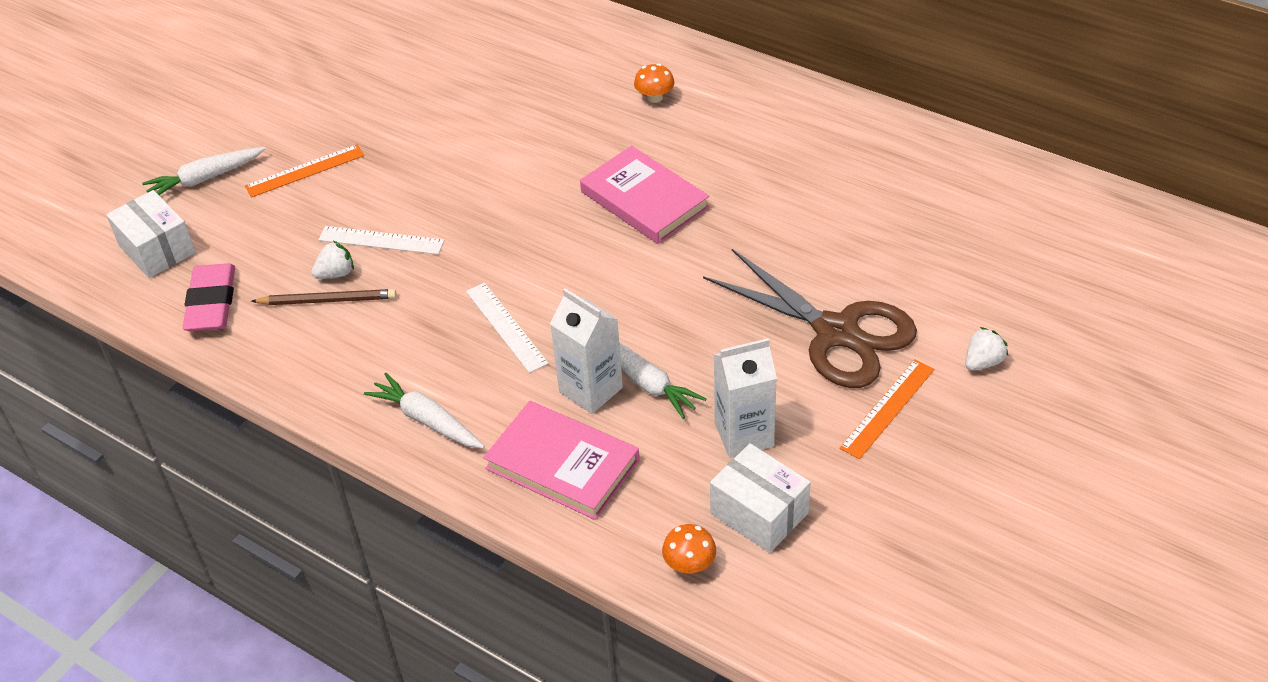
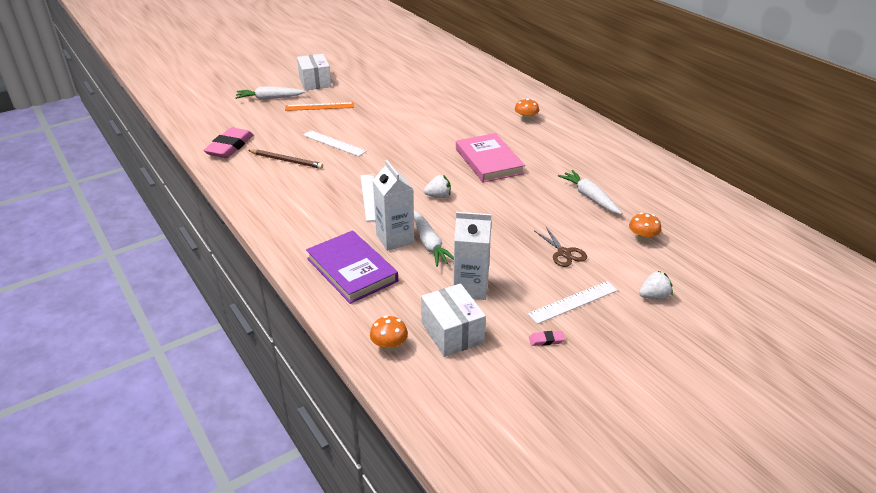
camera: 20 degrees right, 10 degrees down
(157, 249) = (223, 119): white box -> white box (315, 82)
(336, 274) = (300, 151): white strawberry -> white strawberry (438, 196)
(427, 420) = (294, 226): white carrot -> white carrot (589, 197)
(562, 464) = (352, 270): pink book -> purple book
(836, 332) = (564, 253): brown scissors -> brown scissors, size x0.44
(883, 479) = (546, 340): none -> pink eraser
(887, 408) = (573, 302): orange ruler -> white ruler
(926, 272) = (642, 238): none -> orange mushroom

